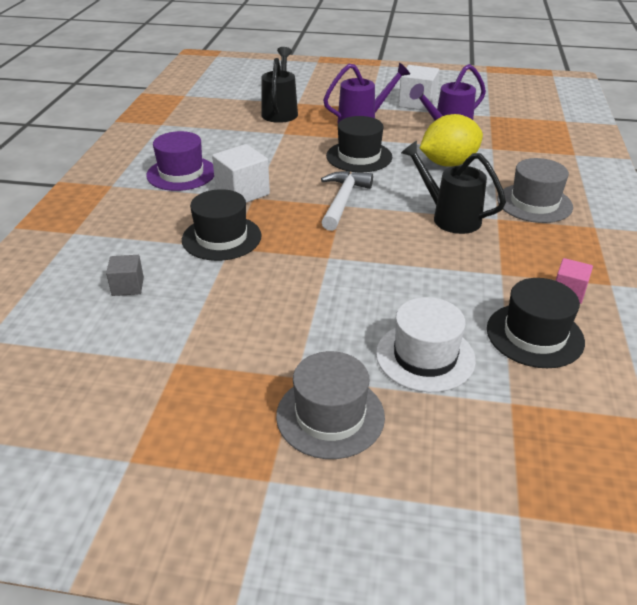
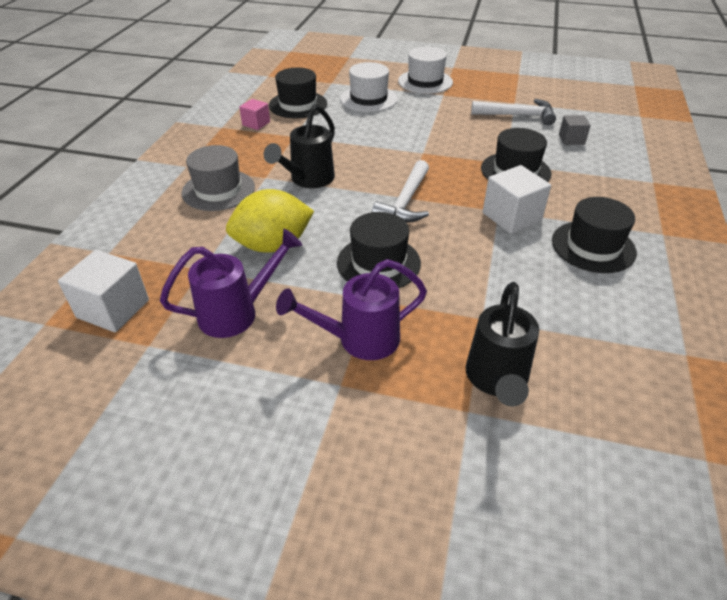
camera: 175 degrees left, 5 degrees up
(181, 173) = (593, 246): purple hat -> black hat
(183, 329) = (517, 115): none -> white hammer
(330, 416) = (425, 82): grey hat -> white hat
(417, 103) = (248, 394): white cube -> white cube (113, 309)
(450, 217) = (308, 180): black watering can -> black watering can turned 75 degrees clockwise

